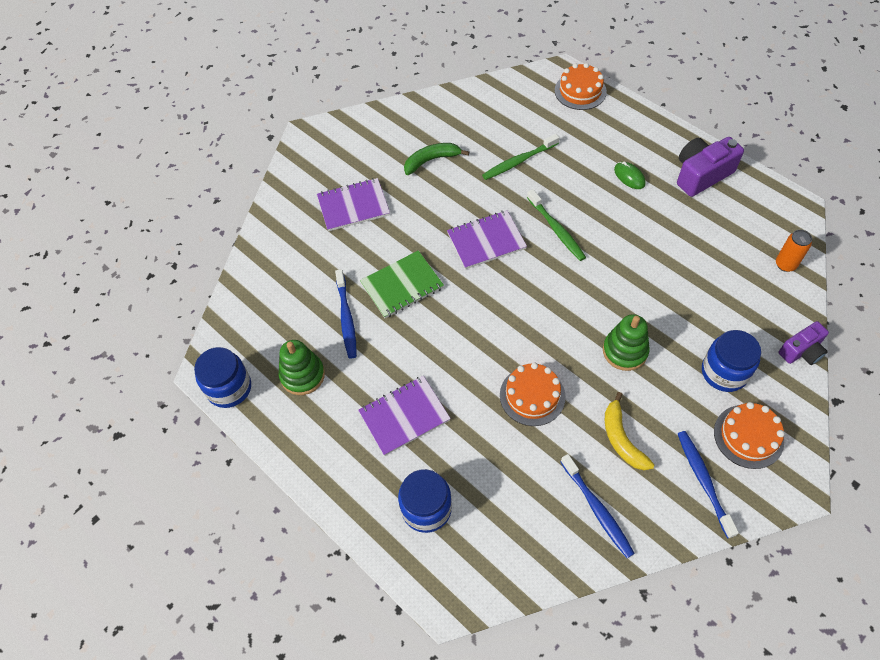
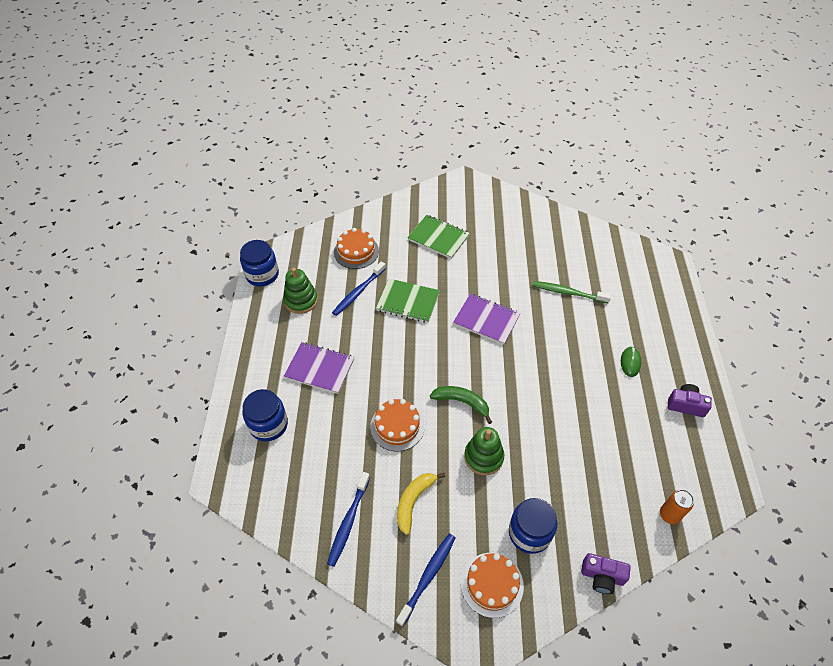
camera: 45 degrees right, 5 degrees down
(353, 206) = (438, 238): purple notebook -> green notebook
(431, 160) = (515, 249): green banana -> green banana (462, 402)
(556, 230) = (537, 351): green toothbrush -> none
(580, 91) = (668, 284): orange cake -> orange cake (356, 251)
(701, 175) = (685, 405): purple camera -> purple camera, size x0.63

